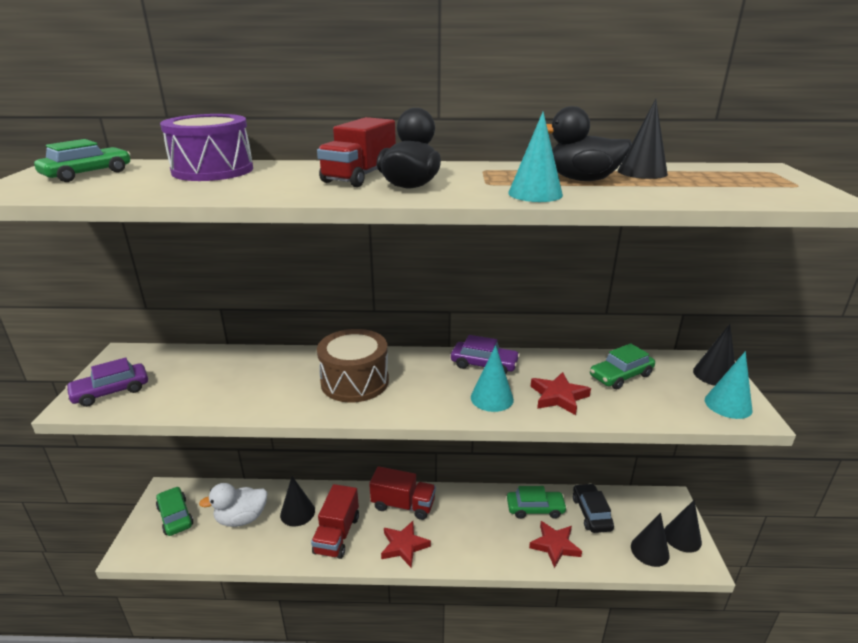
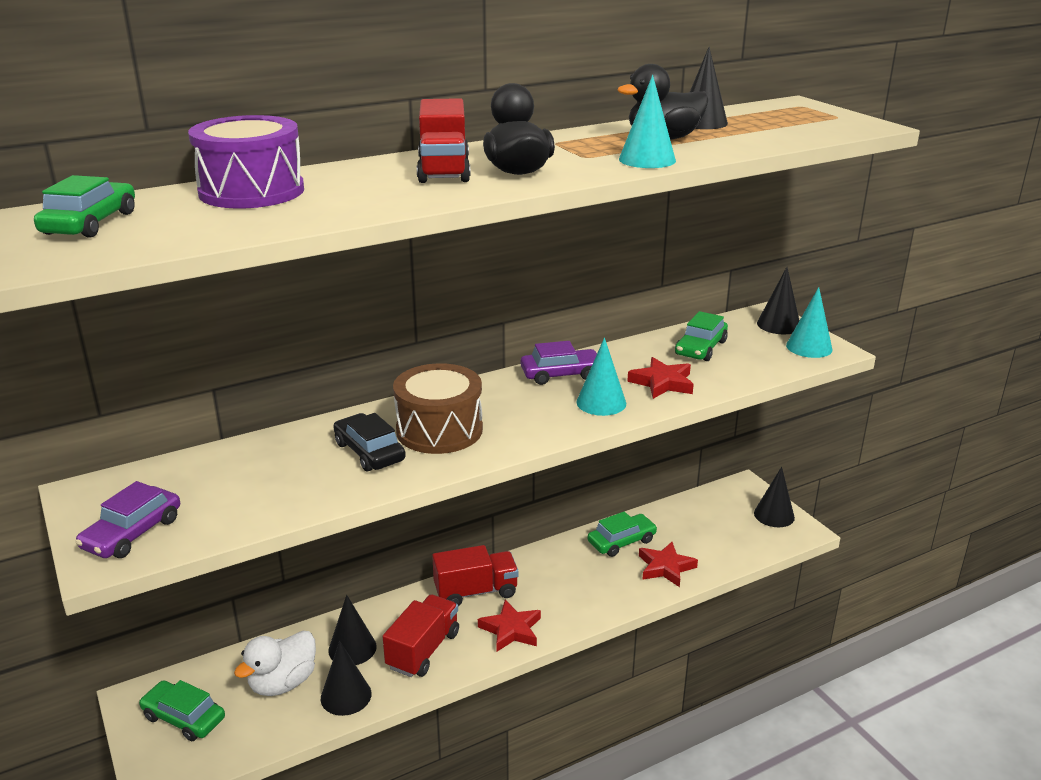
camera: 30 degrees left, 0 degrees up
(337, 534) = (423, 650): red truck -> red truck turned 135 degrees counterclockwise
(591, 513) = (679, 525): black car -> black car (369, 452)
(649, 550) = (754, 537): black cone -> black cone (346, 696)

